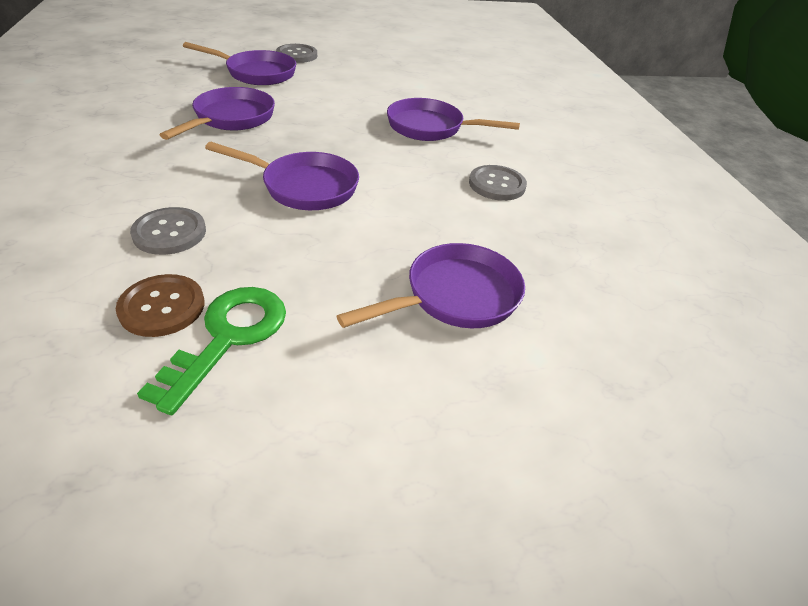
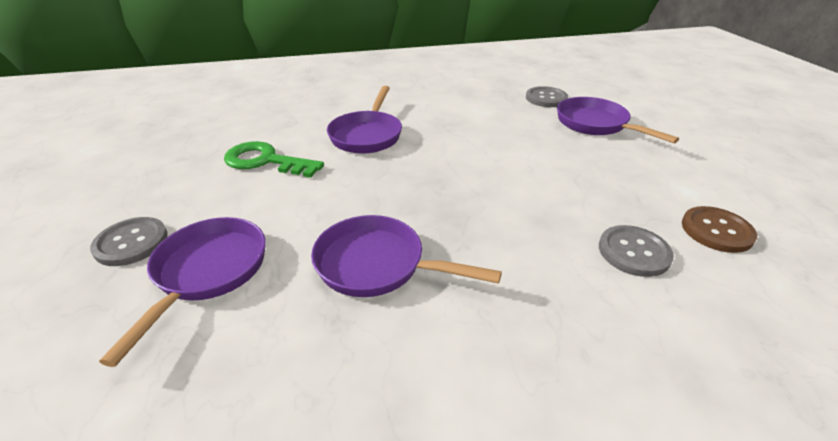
camera: 90 degrees left, 5 degrees down
(228, 336) = (709, 196): green key -> green key (265, 161)
(304, 187) = (509, 189): purple pan -> none
(497, 184) = (456, 110): grey button -> grey button (546, 98)

